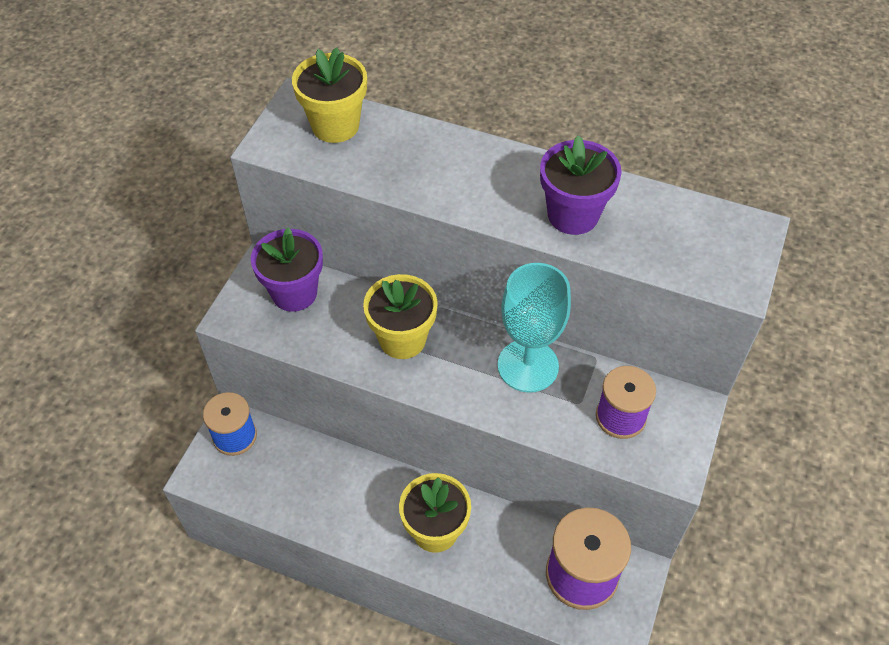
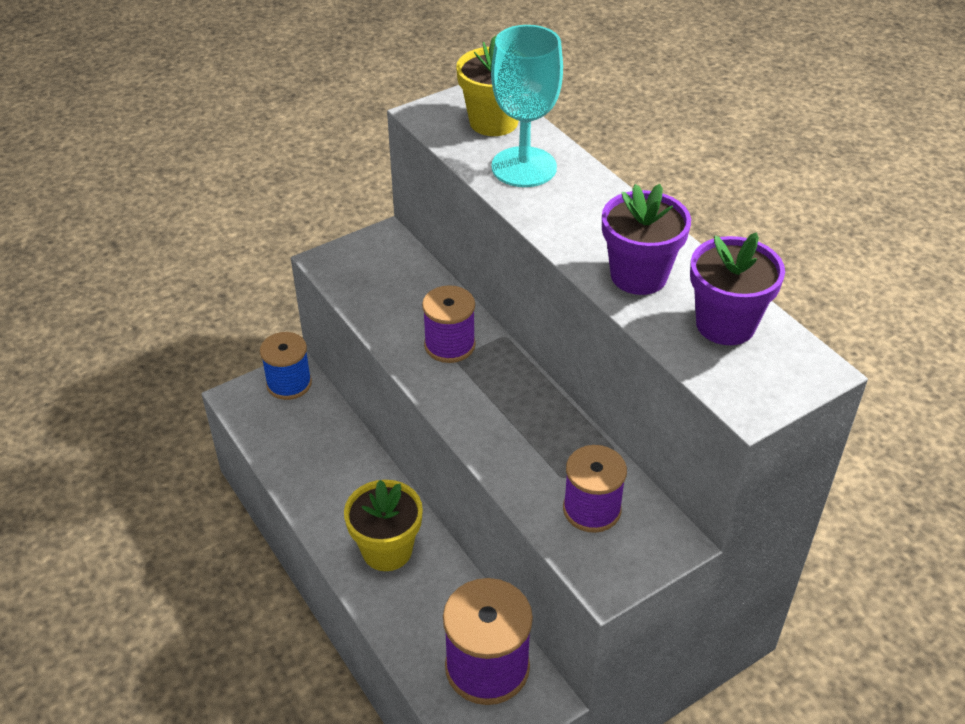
camera: 35 degrees right, 10 degrees down
(294, 293) = (392, 267): purple flower pot -> purple flower pot (725, 324)
(402, 339) = (449, 345): yellow flower pot -> purple spool
(528, 366) = (542, 422): turquoise goblet -> turquoise goblet (524, 167)

